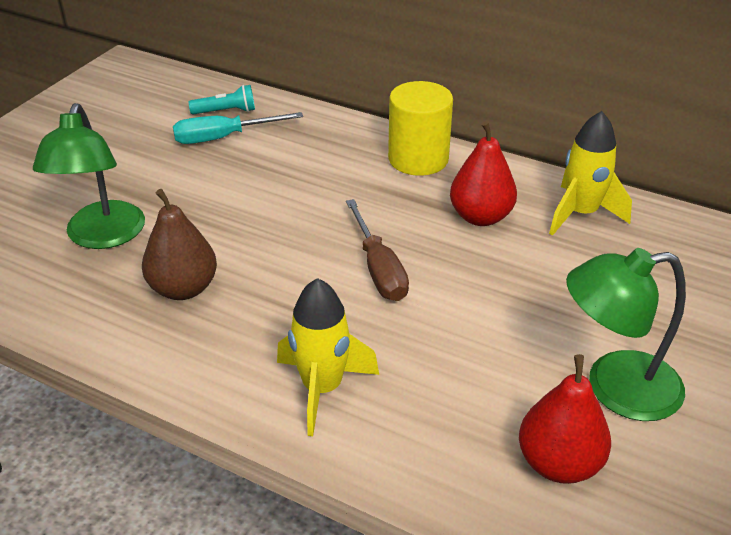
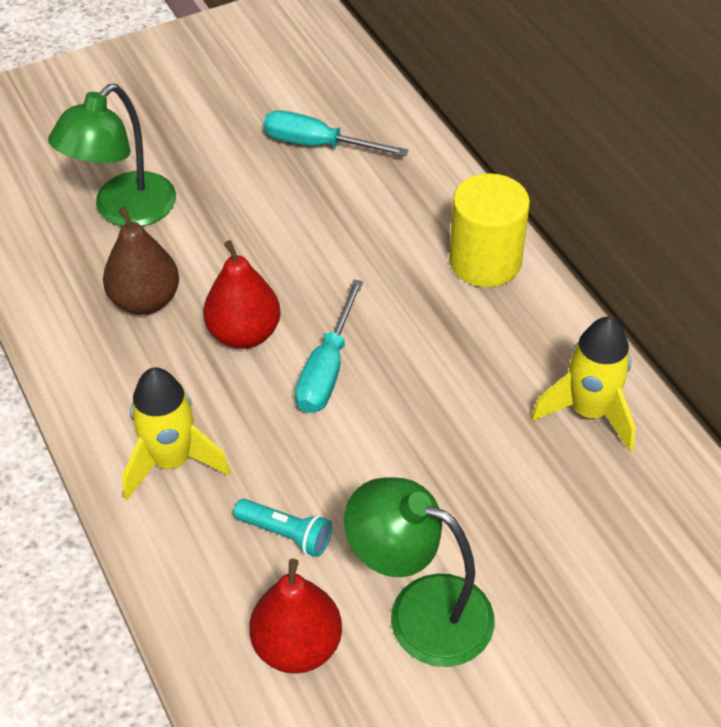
camera: 35 degrees right, 10 degrees up
(226, 111) = (348, 112): turquoise flashlight -> turquoise flashlight (286, 534)
(379, 269) = (327, 369): brown screwdriver -> turquoise screwdriver
(480, 217) = (480, 362): red pear -> red pear (244, 334)

